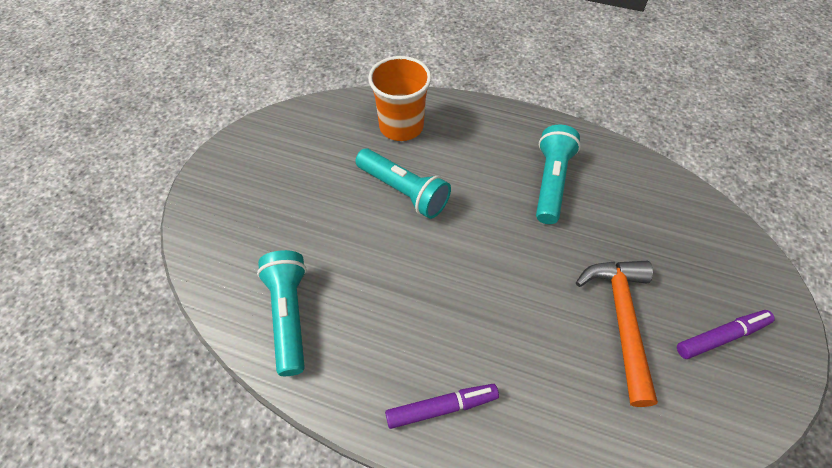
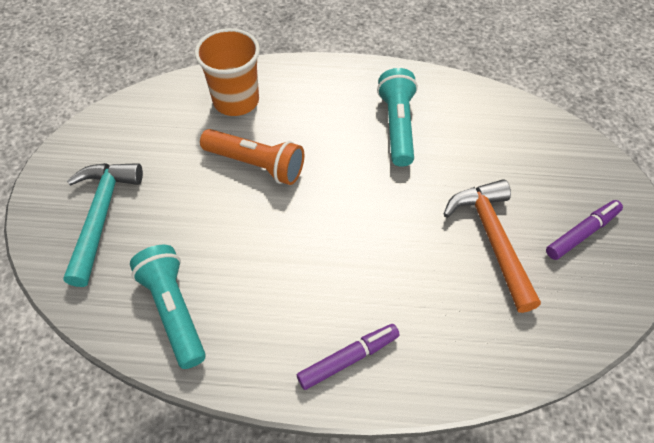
camera: 15 degrees left, 0 degrees up
(250, 209) = (101, 216): none -> turquoise hammer
(403, 191) = (256, 164): turquoise flashlight -> orange flashlight

